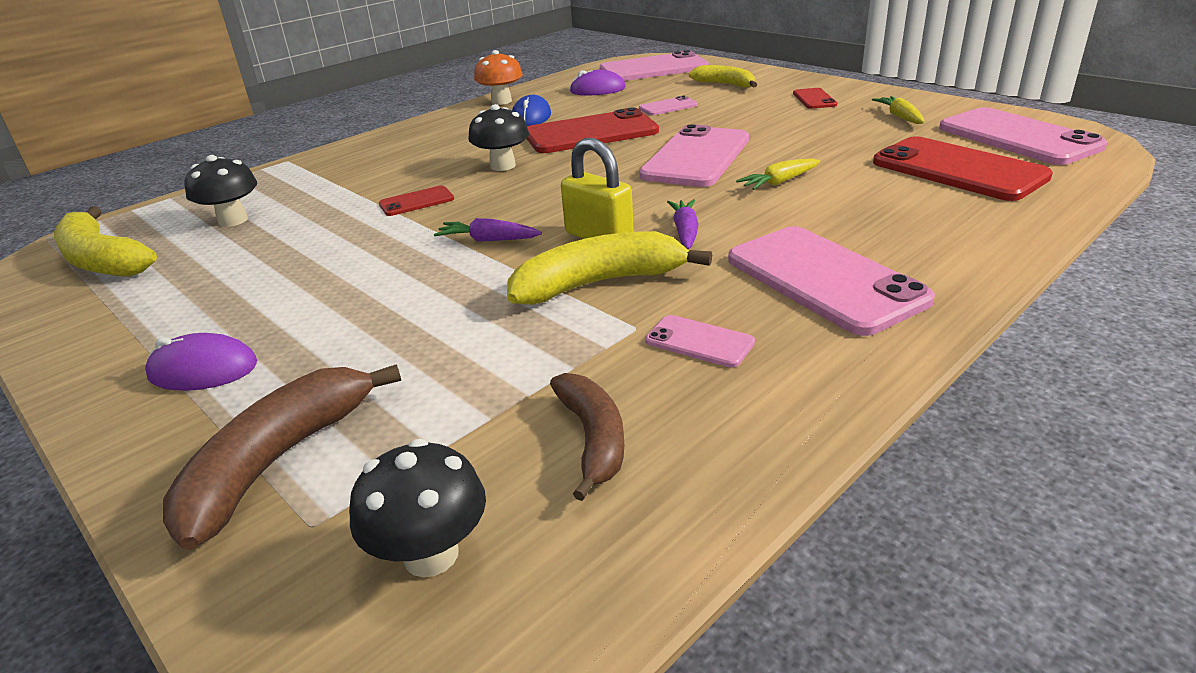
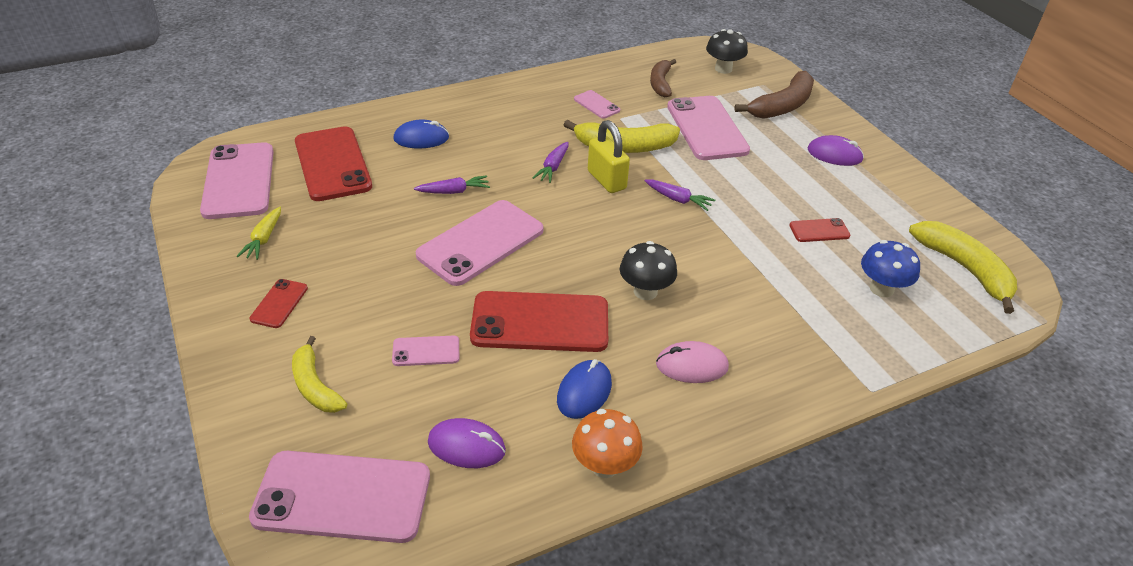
camera: 165 degrees left, 10 degrees up
(233, 220) = (881, 289): black mushroom -> blue mushroom
(416, 202) = (727, 262): red phone -> red phone (819, 231)
(447, 142) = (691, 365): none -> pink mouse
(779, 182) = (454, 191): yellow carrot -> purple carrot
(824, 279) = (512, 116): pink phone -> pink phone (707, 128)
(906, 217) = (421, 138): none -> blue mouse

